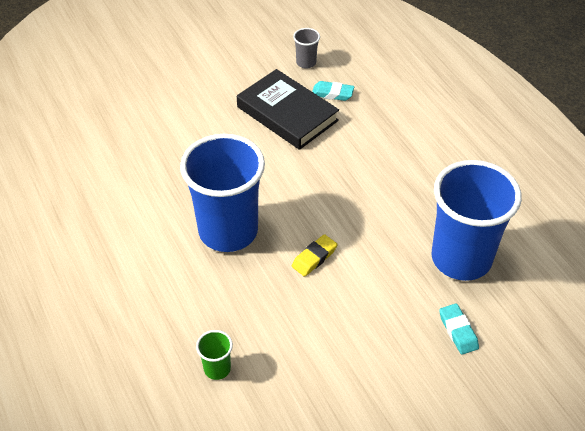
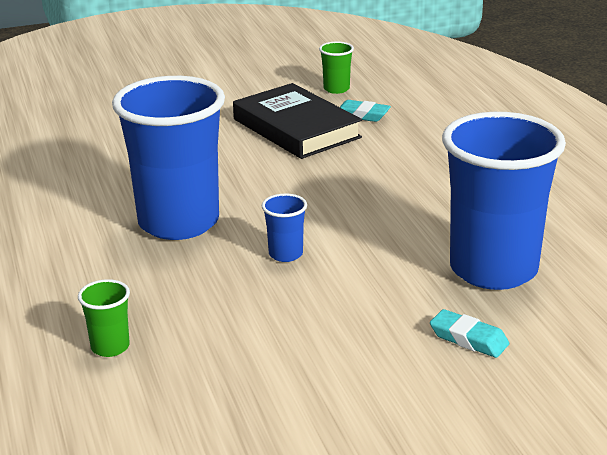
camera: 10 degrees right, 20 degrees down
(306, 63) = (336, 89): grey cup -> green cup
(314, 258) = (285, 254): yellow eraser -> blue cup
(458, 331) = (468, 339): turquoise eraser -> turquoise eraser turned 45 degrees counterclockwise

